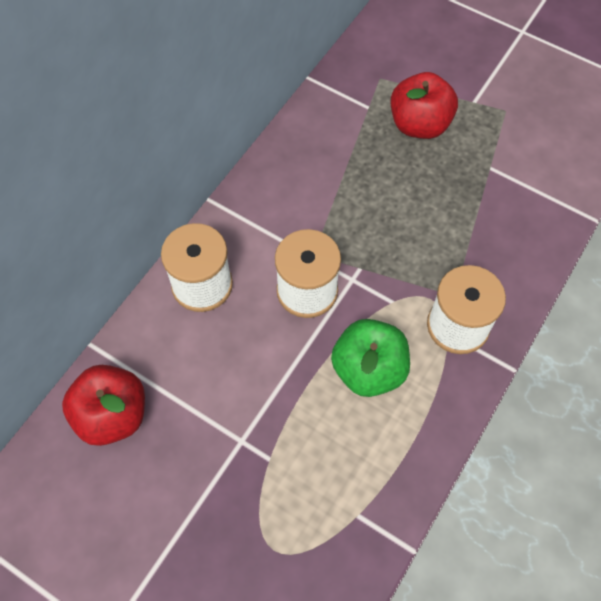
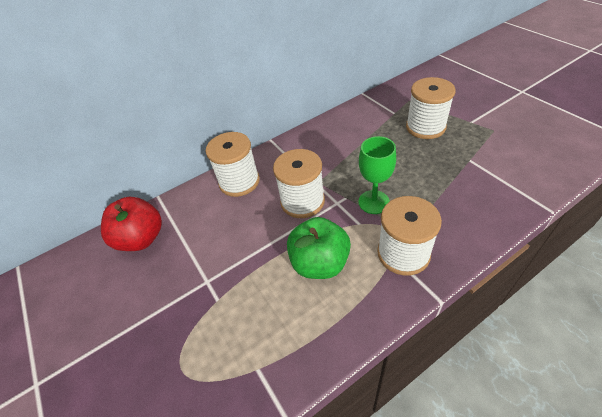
camera: 30 degrees right, 15 degrees down
(398, 265) = (374, 202): none -> green goblet
(419, 125) = (425, 127): red apple -> white spool

